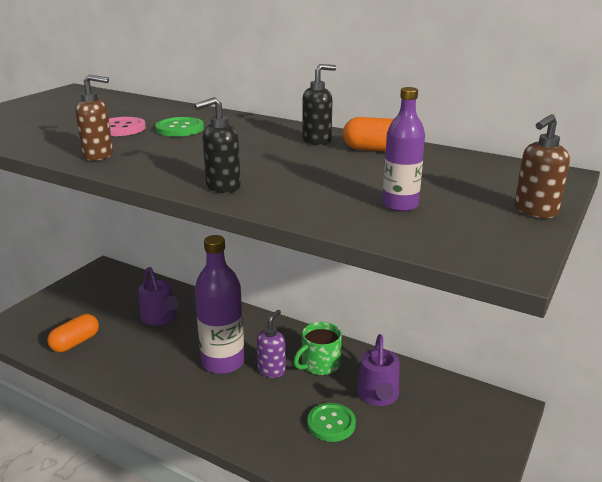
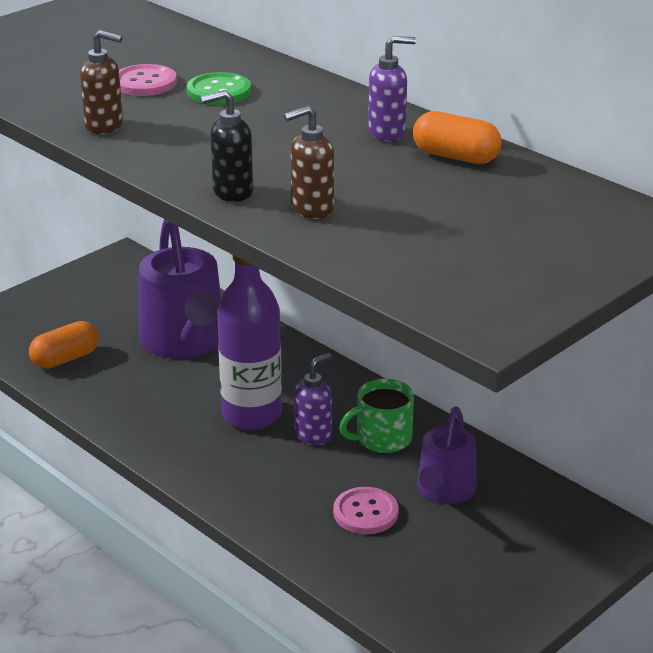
camera: 15 degrees right, 5 degrees up
(160, 317) = (185, 341): purple watering can -> purple watering can, size x1.69
(317, 141) = (387, 133): black soap dispenser -> purple soap dispenser
(331, 423) = (365, 513): green button -> pink button
(400, 205) = (425, 244): purple bottle -> none
(535, 211) = (581, 273): brown soap dispenser -> brown soap dispenser (311, 209)

